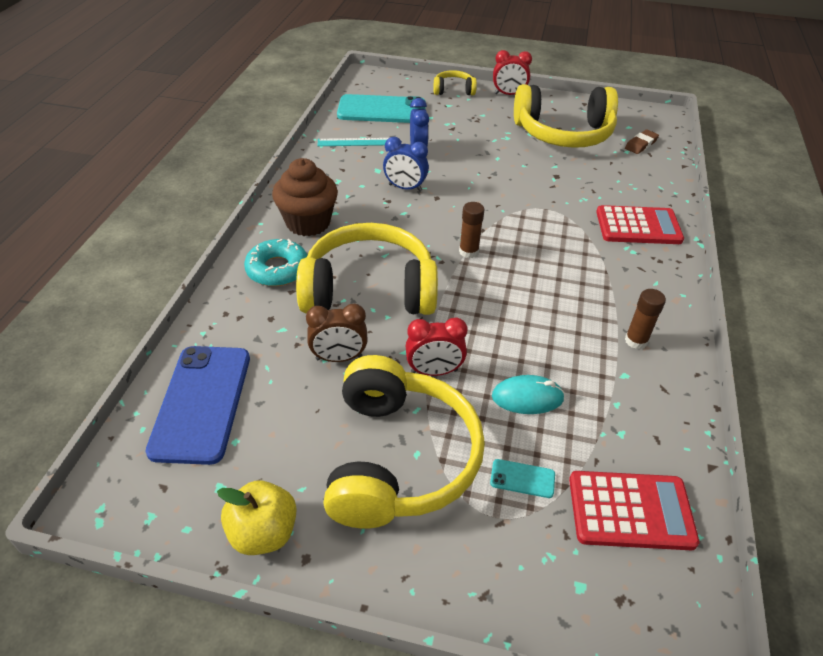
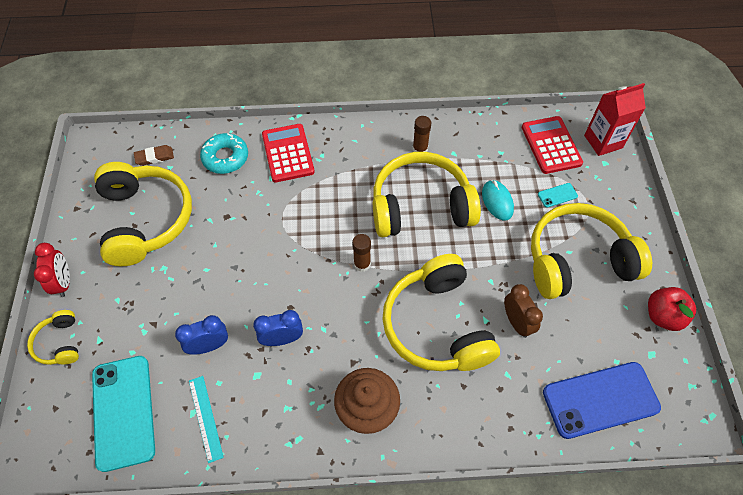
camera: 105 degrees left, 15 degrees up
(263, 533) = (663, 316): yellow apple -> red apple
(277, 269) = (442, 409): turquoise donut -> turquoise donut (225, 157)
(405, 188) = (282, 339): blue clock -> blue clock turned 105 degrees counterclockwise
(434, 371) = (500, 258): red clock -> none
(522, 478) = (557, 195): turquoise phone -> turquoise phone turned 75 degrees clockwise
(537, 317) = (421, 206): none -> yellow headphones
(633, 607) = (603, 141): none -> red carton
(641, 144) = (154, 157): brown eraser -> brown eraser turned 45 degrees counterclockwise

